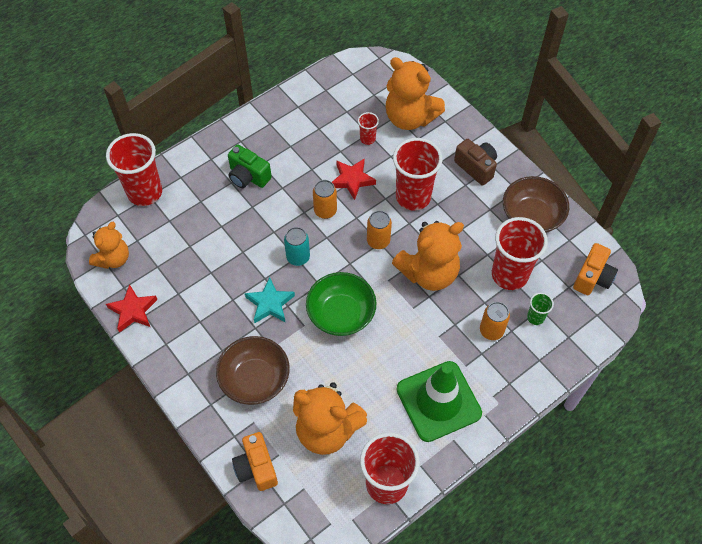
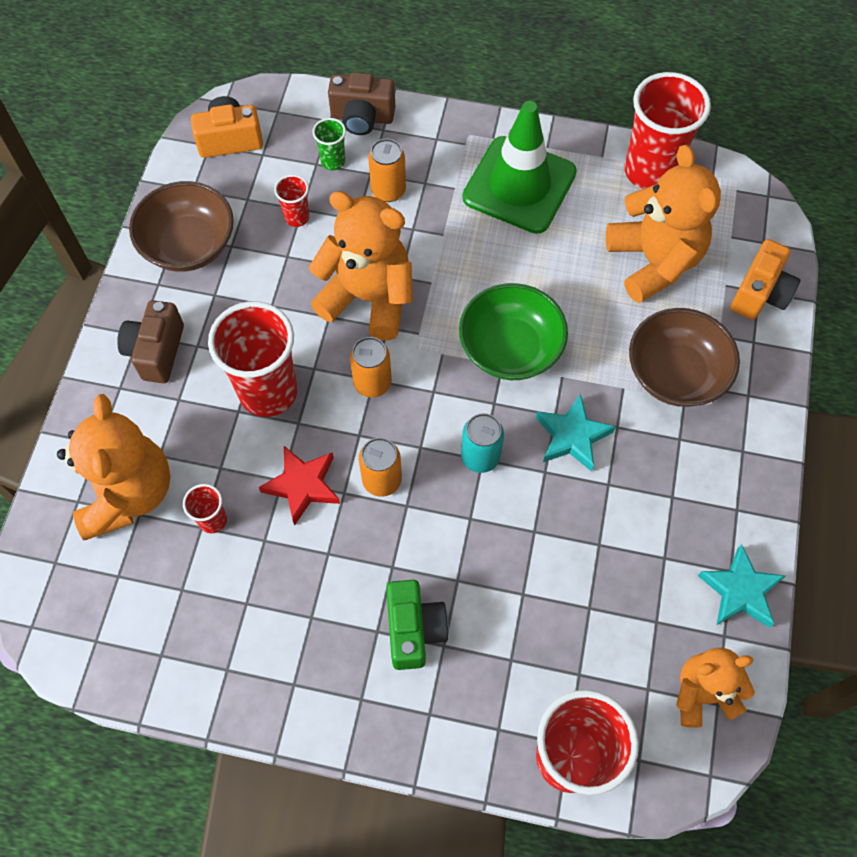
camera: 130 degrees left, 5 degrees up
(133, 311) = (740, 591): red star -> turquoise star
(509, 275) = (297, 217): red cup -> red cup, size x0.46
(557, 355) = (362, 118): none -> brown camera

